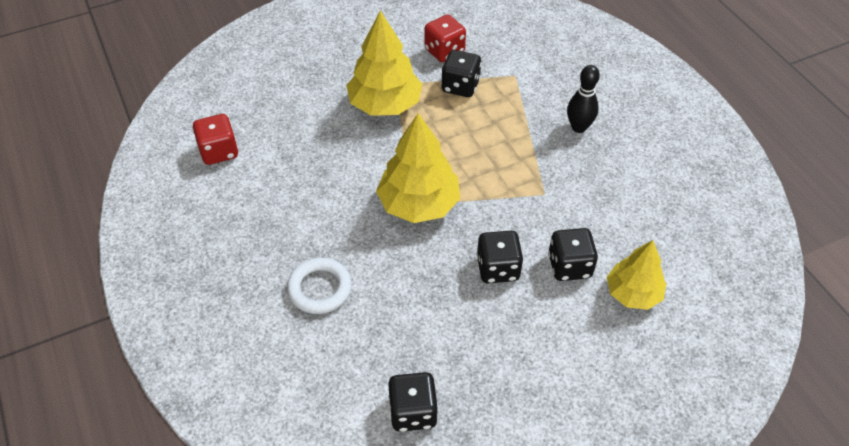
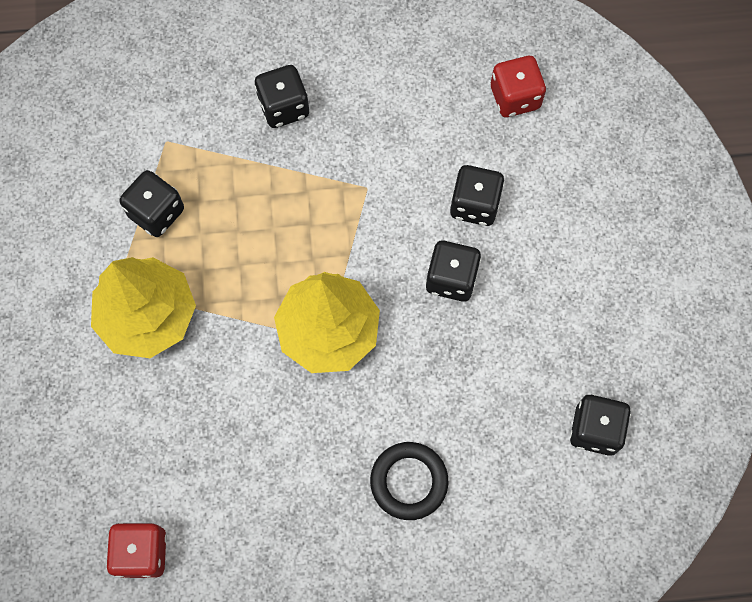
camera: 70 degrees left, 20 degrees up
(320, 288) = (409, 481): white ring -> black ring
(444, 51) = (83, 208): red dice -> red dice (515, 97)
(578, 127) = (284, 107): black bowling pin -> black dice
(633, 293) = (529, 158): yellow tree -> none

